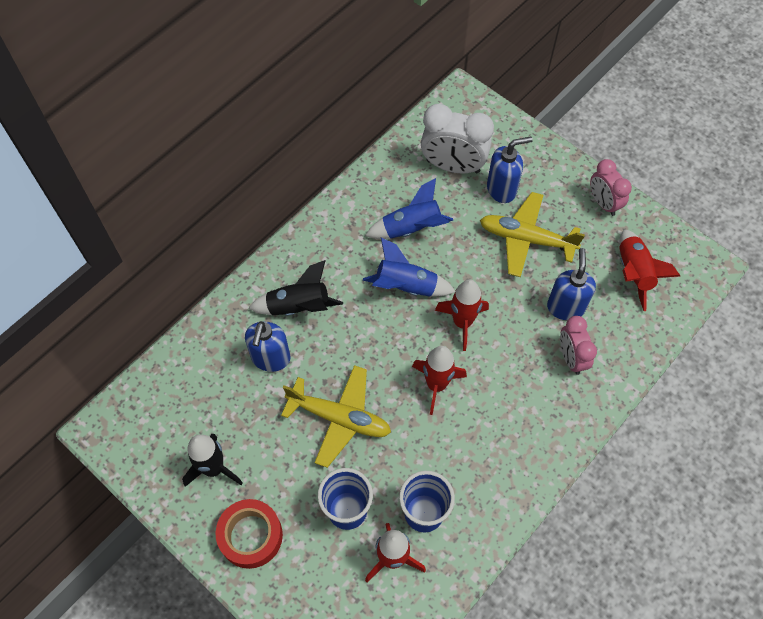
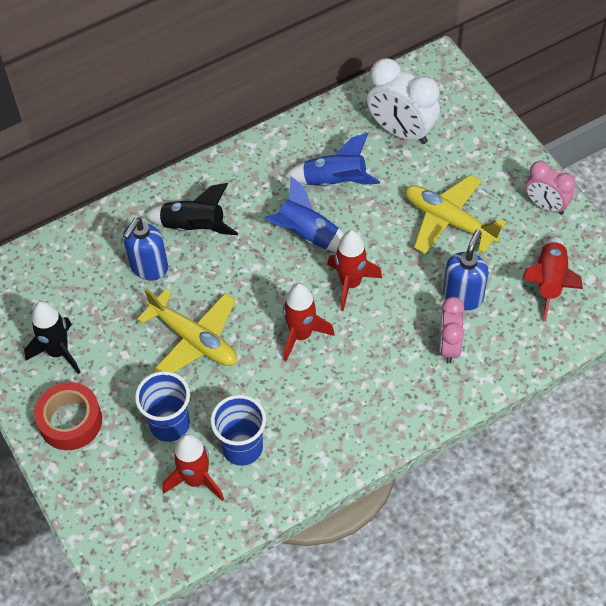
camera: 20 degrees right, 5 degrees down
(502, 189) = (443, 166): blue soap dispenser -> none
(603, 203) = (545, 205): pink clock -> pink clock turned 45 degrees counterclockwise

